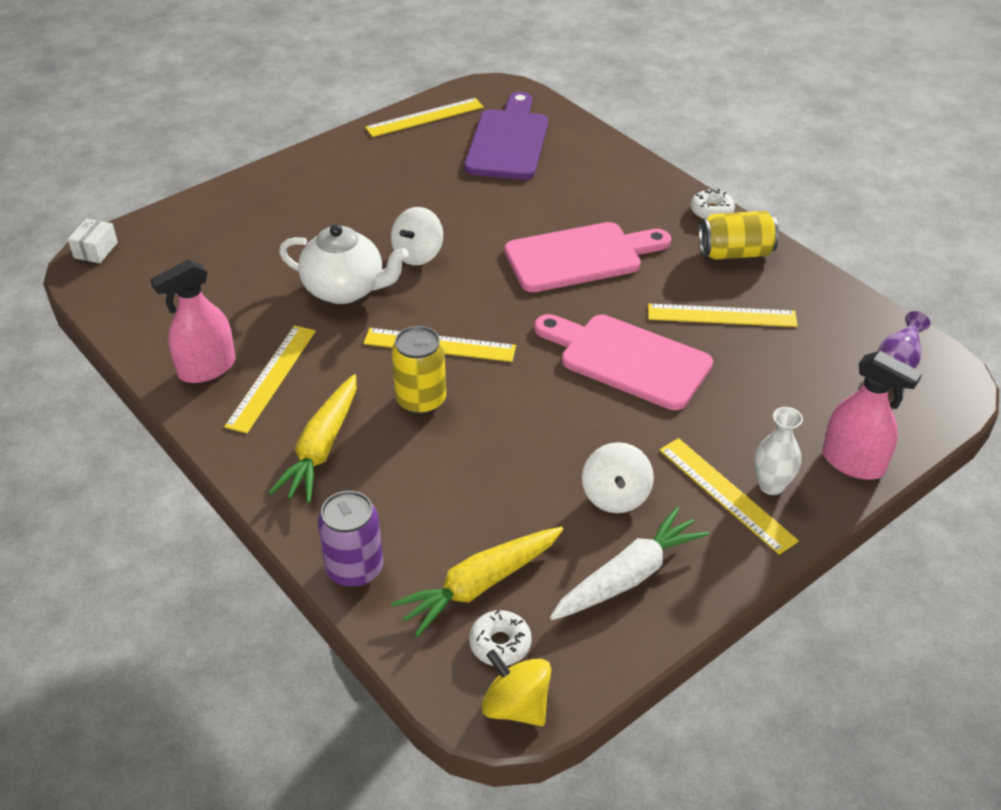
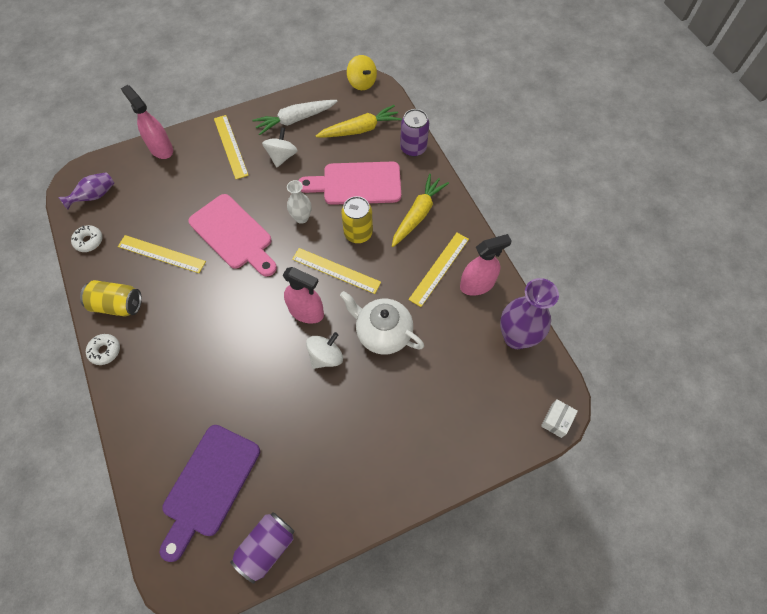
camera: 165 degrees left, 20 degrees up
(145, 319) = (516, 337): none -> purple vase
(425, 117) = (266, 547): yellow ruler -> purple can
(464, 292) = (306, 312): none -> pink spray bottle
(500, 644) = (360, 105): white donut -> white donut (89, 241)
(580, 257) = (219, 326): pink cutting board -> pink cutting board (357, 184)
(771, 485) = (207, 146): white vase -> white vase (302, 218)

